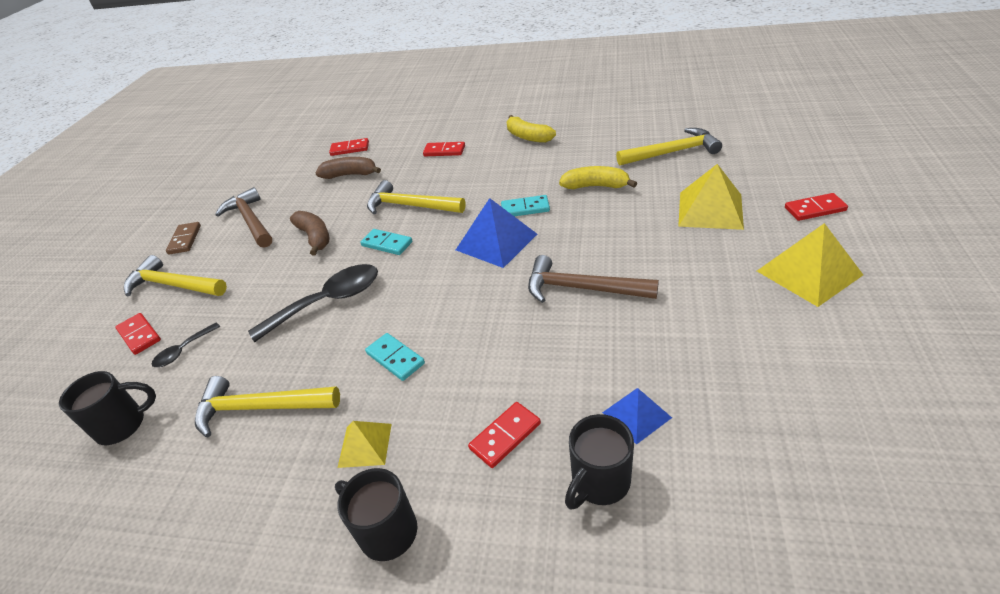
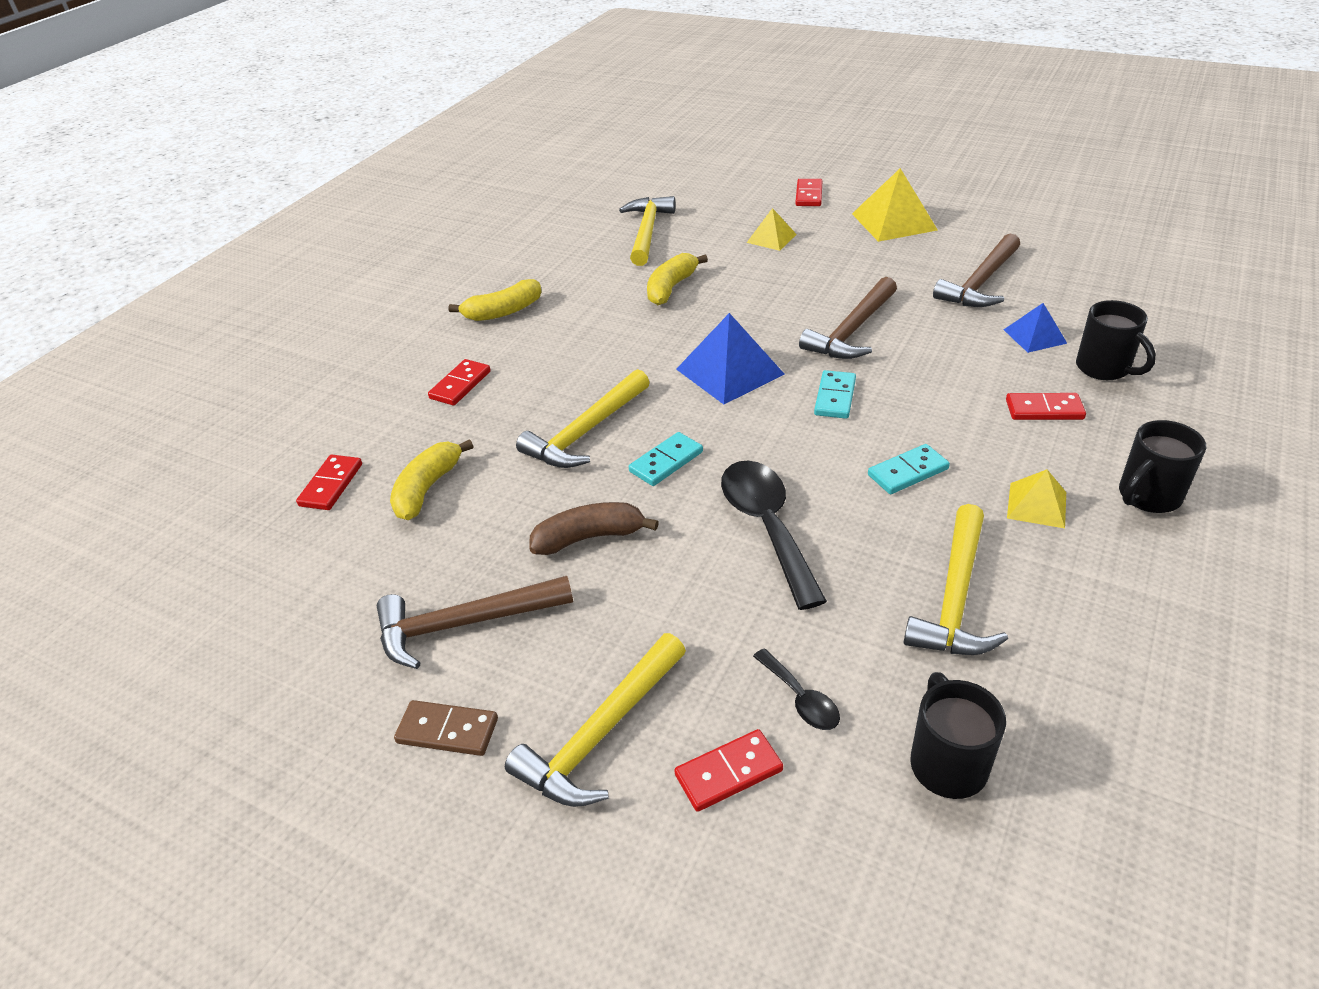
camera: 75 degrees left, 0 degrees up
(350, 175) = (427, 488): brown banana -> yellow banana
(505, 436) = (1044, 409): red domino -> red domino turned 60 degrees counterclockwise
(525, 208) = (675, 341): turquoise domino -> turquoise domino (835, 397)
(710, 210) = (771, 238): yellow pyramid -> yellow pyramid, size x0.58
(722, 357) = (980, 283): none -> brown hammer

